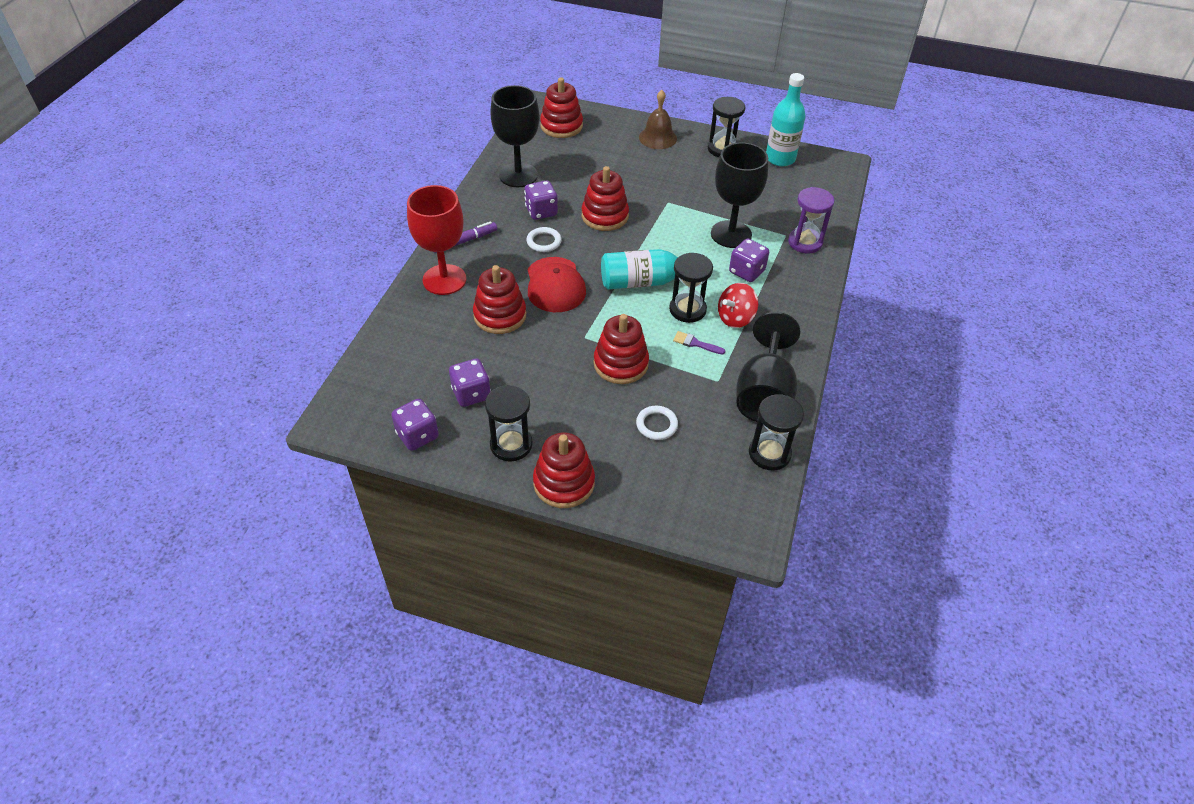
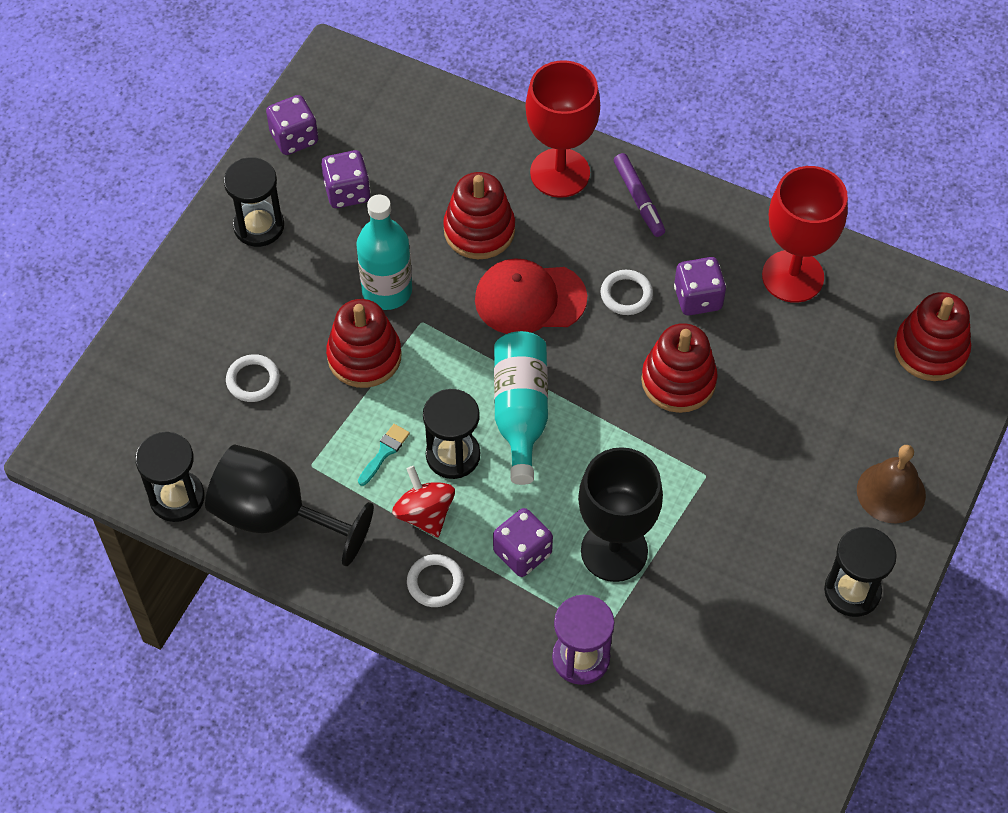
camera: 100 degrees right, 10 degrees up
(518, 175) = (792, 276): black goblet -> red goblet
(564, 483) = (190, 272): red stacking toy -> none
(695, 343) = (384, 452): purple brush -> turquoise brush
(780, 158) = (818, 682): turquoise bottle -> turquoise bottle (387, 290)
(782, 308) = (435, 582): none -> white ring

